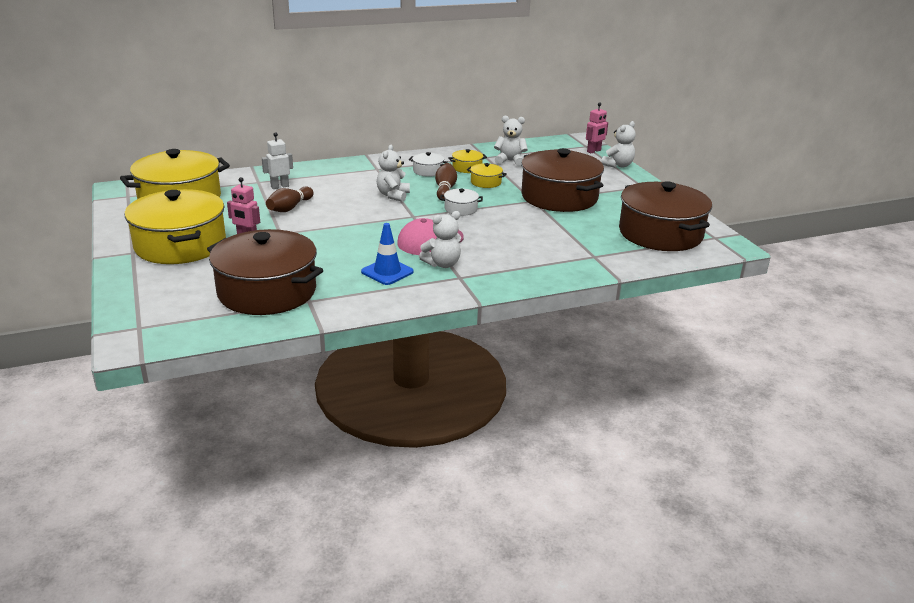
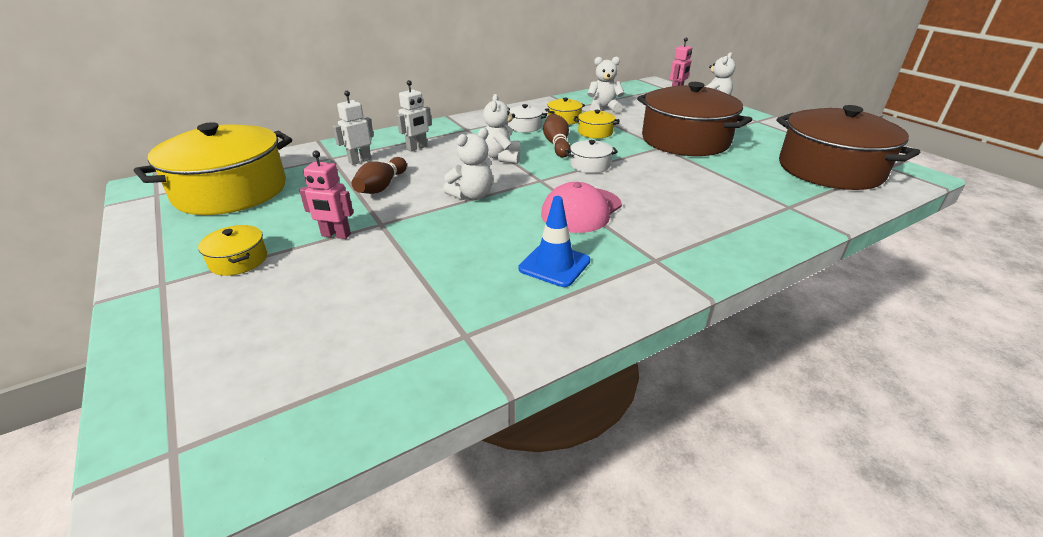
camera: 10 degrees left, 5 degrees up
(180, 245) = (238, 260): yellow pot -> yellow pot, size x0.42
(267, 291) = (392, 327): brown pot -> none
(328, 180) = (417, 148): none -> white robot
(442, 264) = (619, 242): white teddy bear -> white teddy bear (472, 196)

